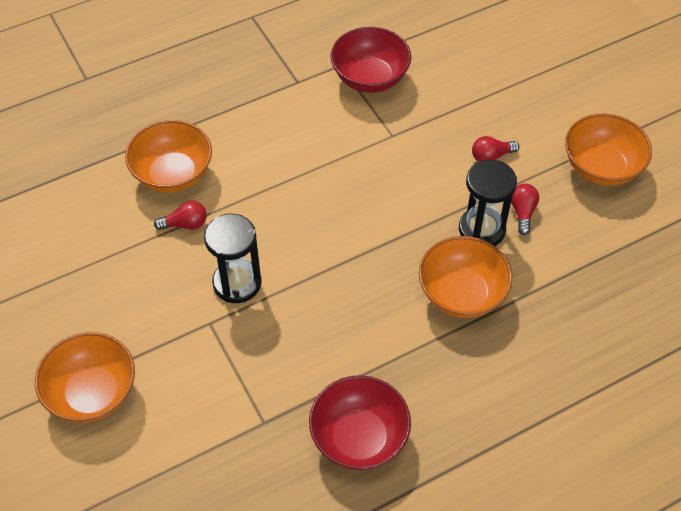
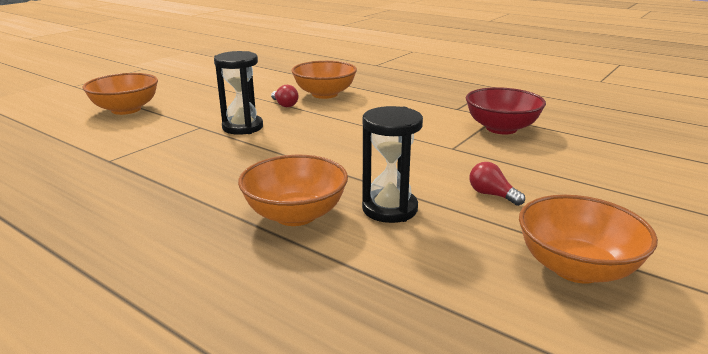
camera: 65 degrees right, 30 degrees down
(359, 437) = (96, 199): red bowl -> none
(522, 212) = (439, 227): red light bulb -> none

